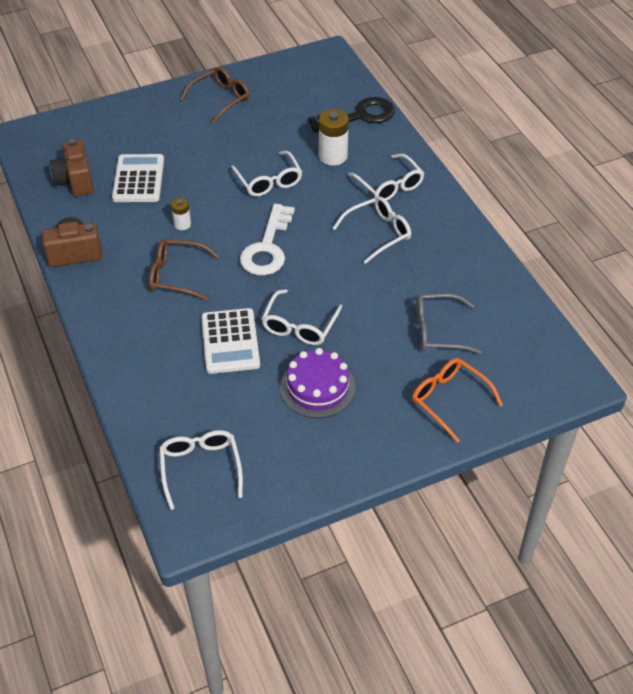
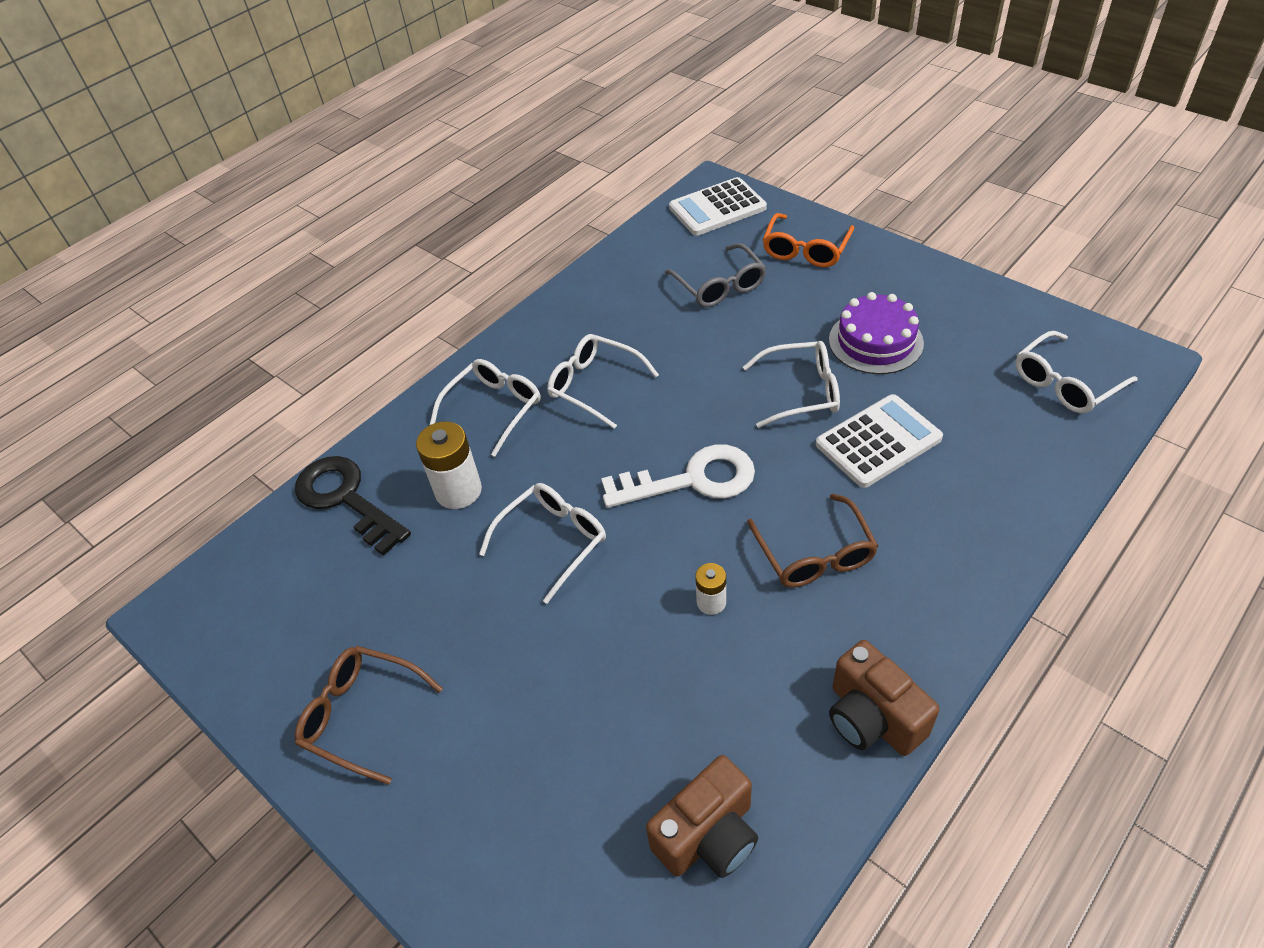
camera: 110 degrees left, 0 degrees up
(138, 179) = (644, 726): white calculator -> white calculator (717, 208)

